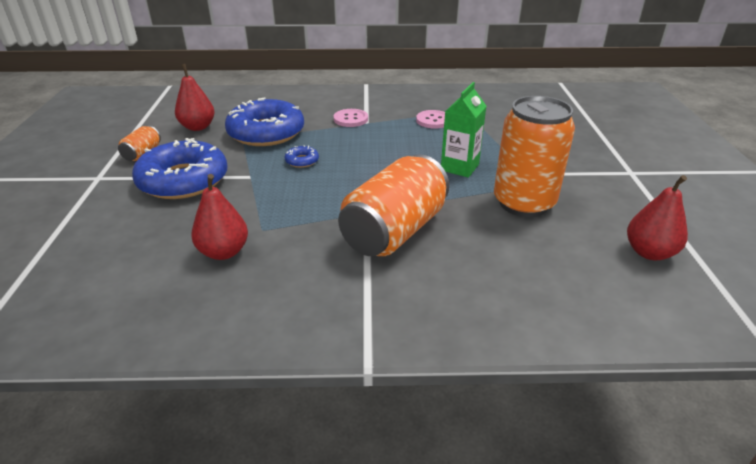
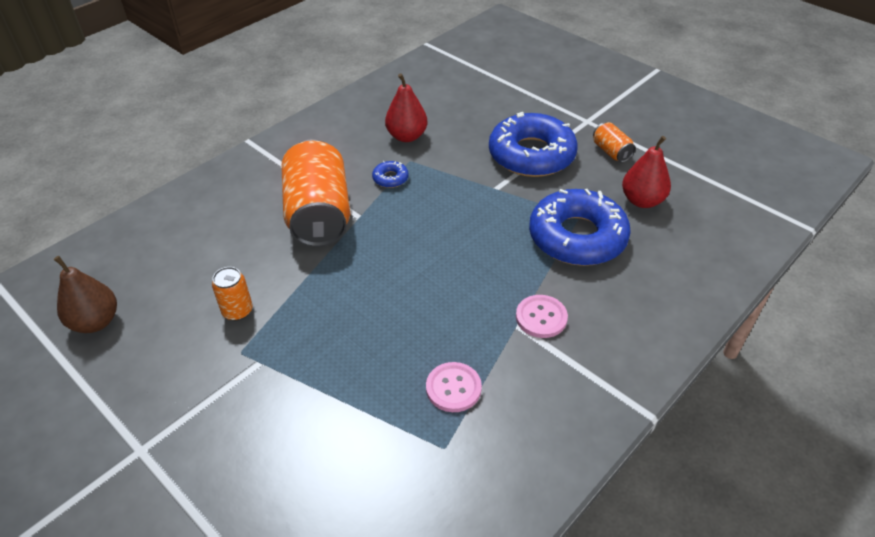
camera: 135 degrees right, 10 degrees up
(302, 161) = (485, 228): blue donut -> blue donut (390, 178)
(459, 167) = (338, 320): green carton -> none
(523, 203) = (237, 311): orange can -> orange can, size x0.44
(649, 252) = (96, 322): red pear -> brown pear

